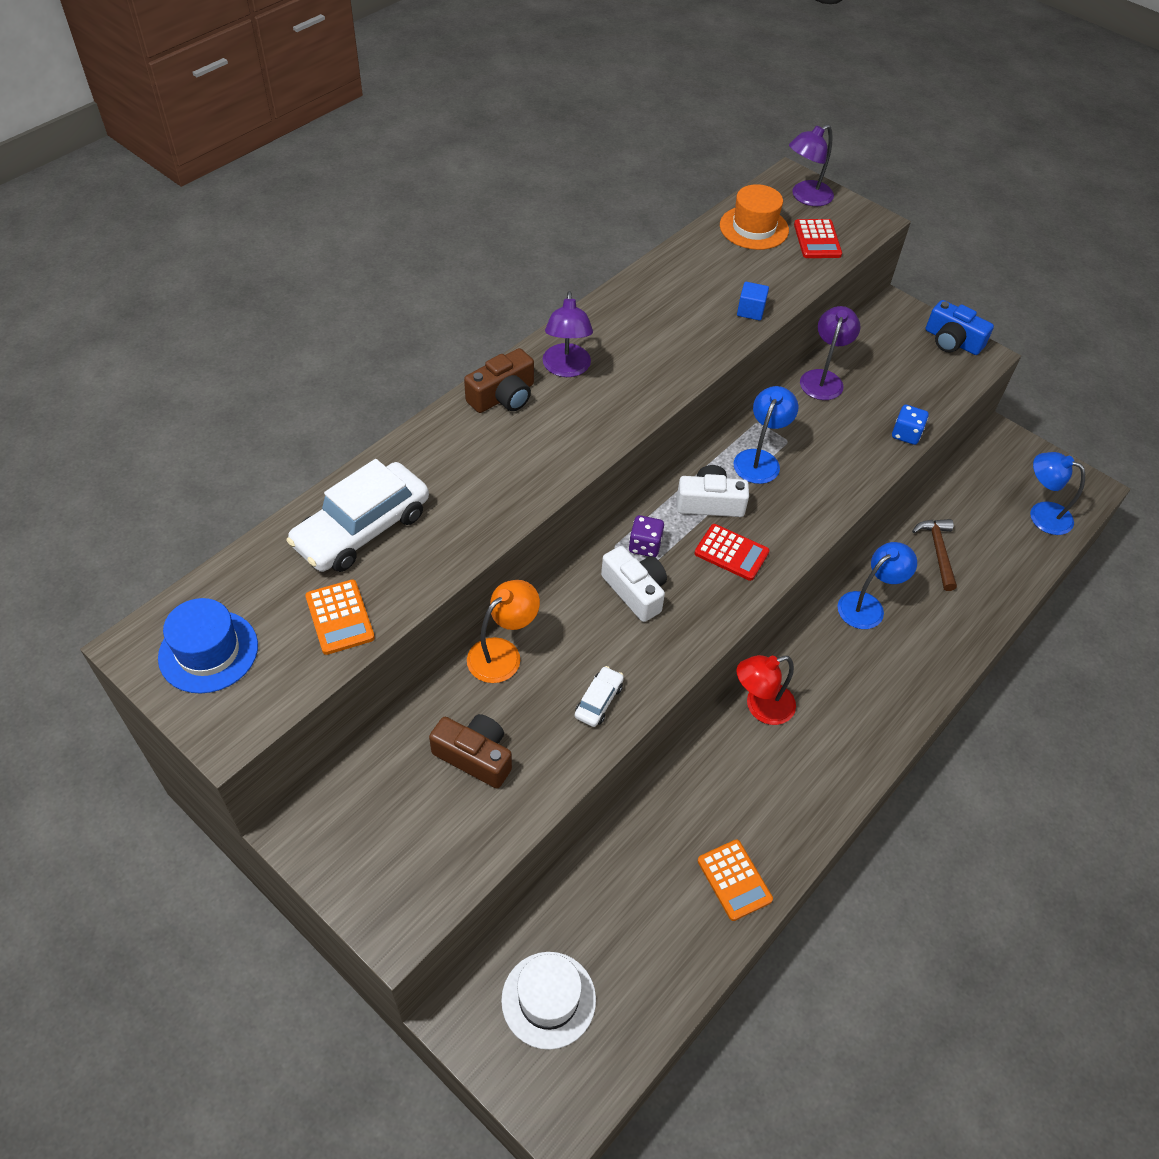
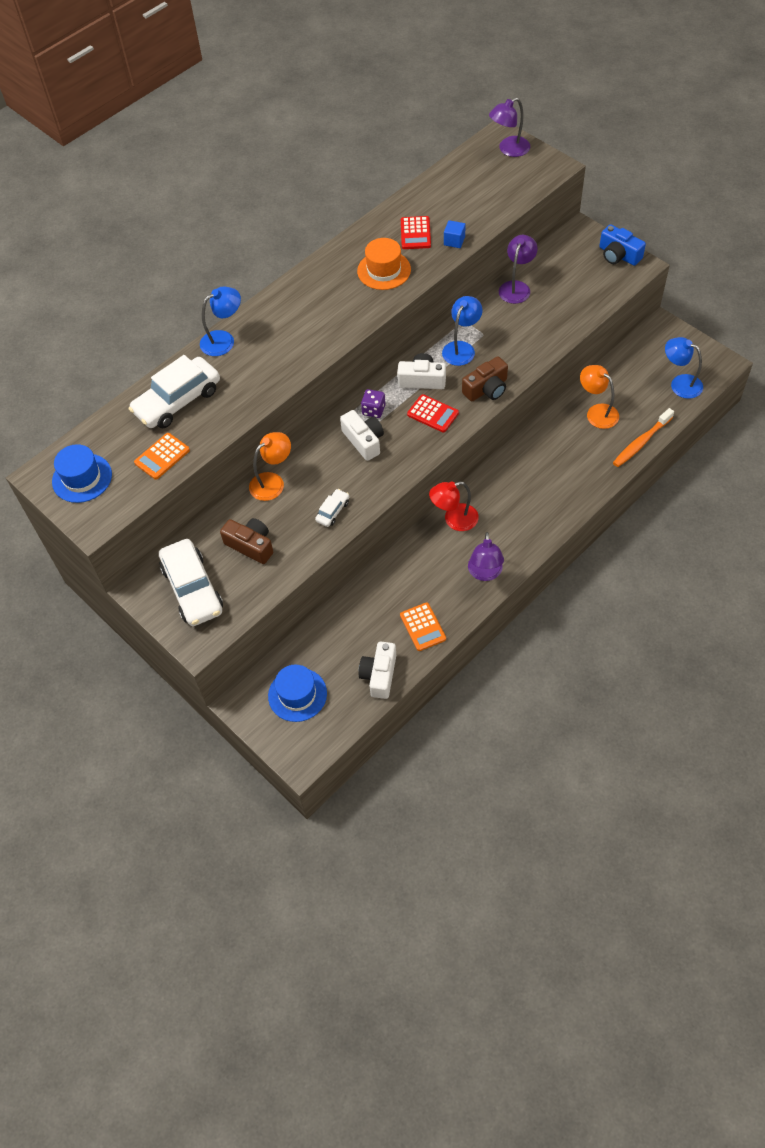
camera: 10 degrees right, 5 degrees up
(340, 617) = (162, 456): orange calculator -> orange calculator turned 60 degrees clockwise
(384, 831) = (192, 589): none -> white car
(503, 396) = (274, 309): brown camera -> brown camera (486, 389)
(548, 999) = (297, 694): white hat -> blue hat
(566, 368) = (319, 288): purple lamp -> purple lamp (485, 573)
(676, 963) = (379, 675): none -> white camera
(754, 228) = (466, 176): orange hat -> orange hat (384, 270)
(817, 240) = (511, 184): red calculator -> red calculator (415, 233)
(867, 605) = (539, 451): blue lamp -> blue lamp (224, 340)
(906, 434) = (570, 327): blue dice -> none
(938, 551) = (597, 412): brown hammer -> orange lamp
(1005, 595) = (641, 442): none -> orange toothbrush

